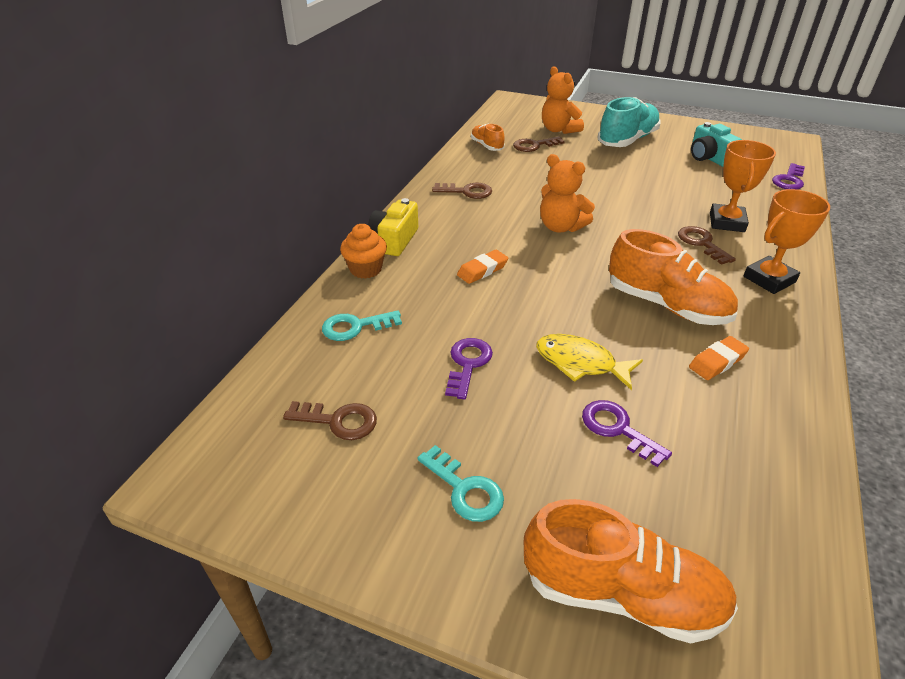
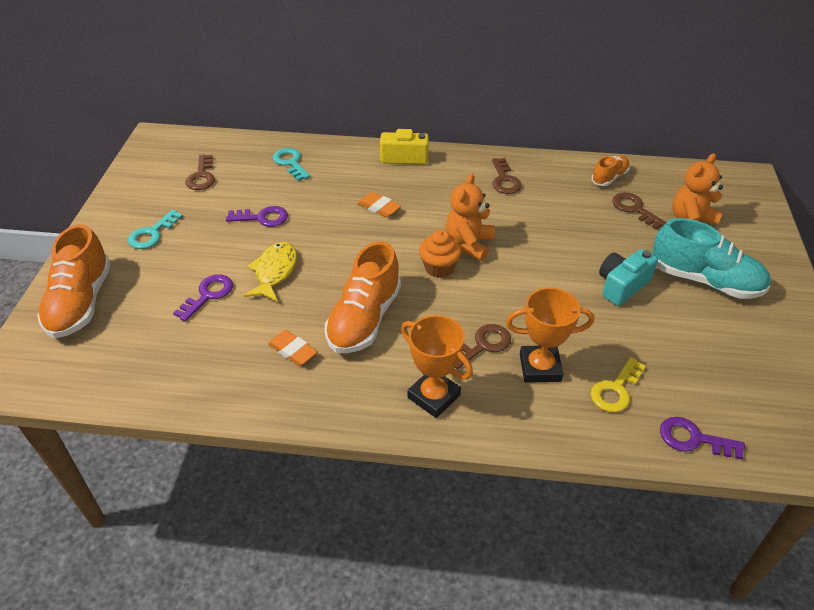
camera: 75 degrees right, 5 degrees up
(366, 269) = (359, 152): orange cupcake -> orange cupcake (439, 268)
(709, 158) = (707, 357): turquoise camera -> turquoise camera (622, 286)
(747, 197) = (616, 390): none -> yellow key

